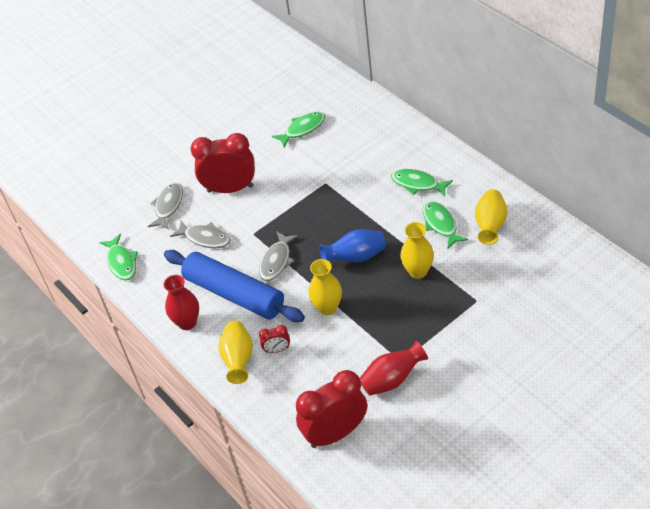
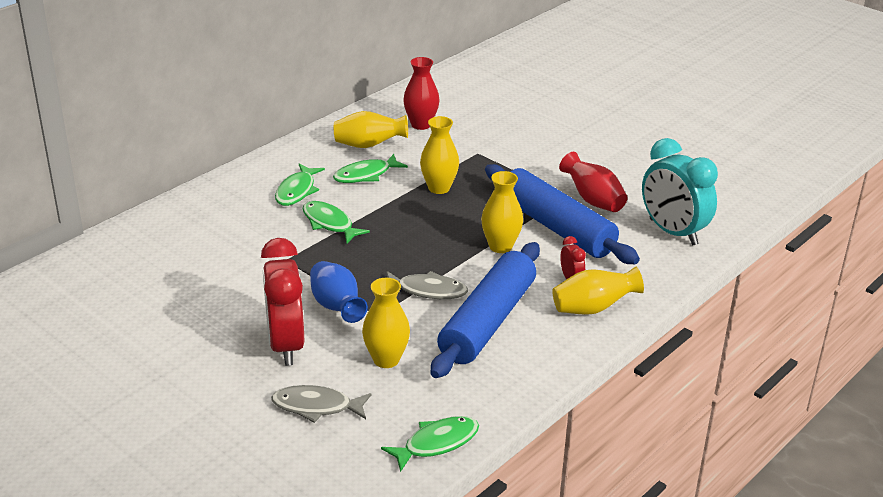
camera: 105 degrees left, 15 degrees down
(187, 322) = (542, 359): red vase -> red vase (421, 124)
(205, 238) = (386, 359): grey fish -> yellow vase
(302, 129) = (170, 286): green fish -> green fish (329, 223)
(335, 433) = (673, 232): red clock -> turquoise clock
(351, 348) = (556, 227): none -> blue rolling pin
(356, 257) = (418, 230): blue vase -> blue vase (337, 307)

